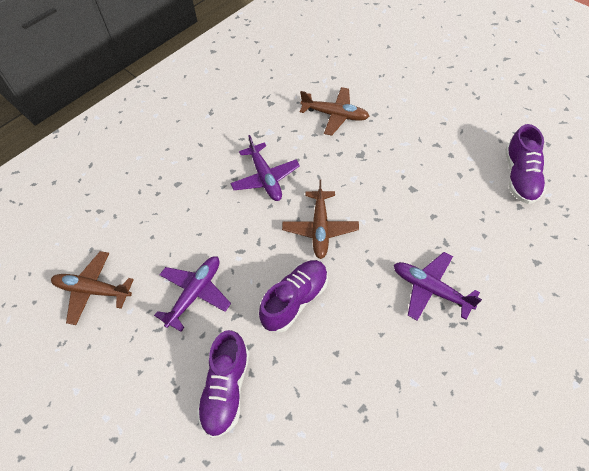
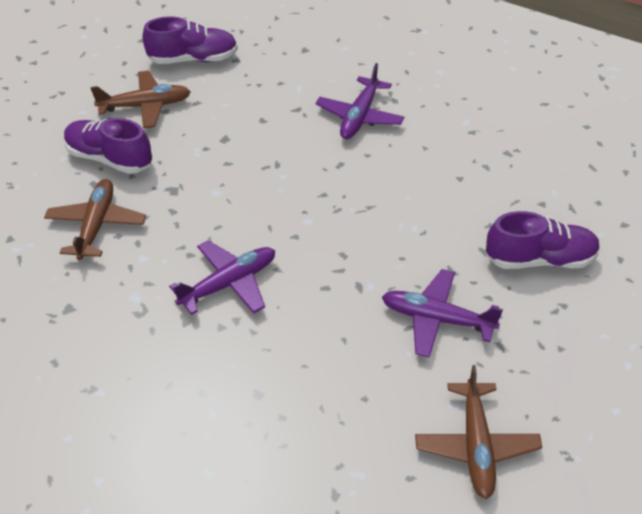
camera: 105 degrees left, 10 degrees down
(295, 300) = (411, 220): purple shoe -> purple shoe (110, 158)
(320, 228) = (303, 213): brown plane -> brown plane (146, 106)

